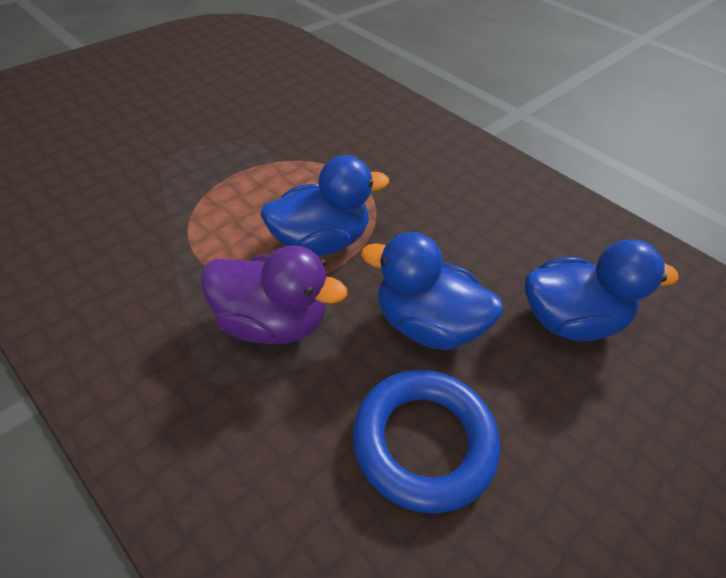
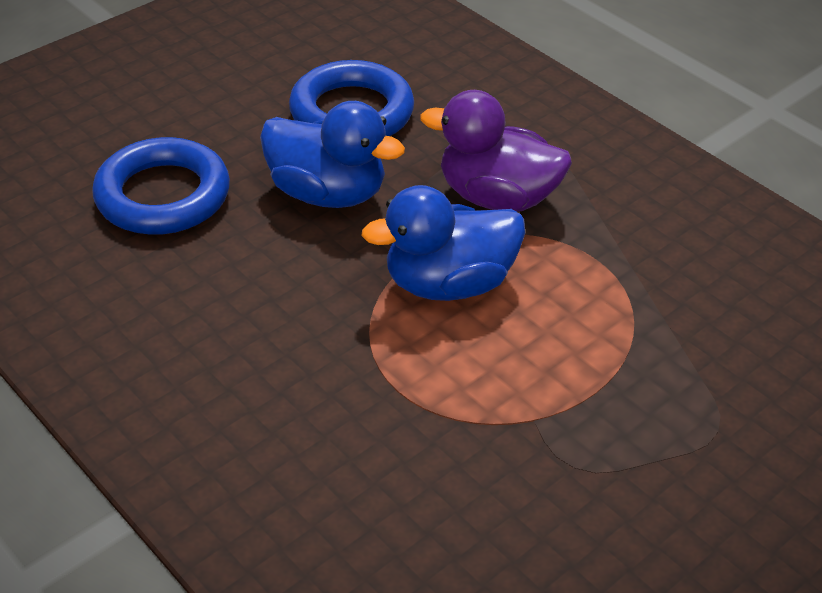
camera: 175 degrees left, 5 degrees down
(569, 320) = (163, 195): blue duck -> blue ring

